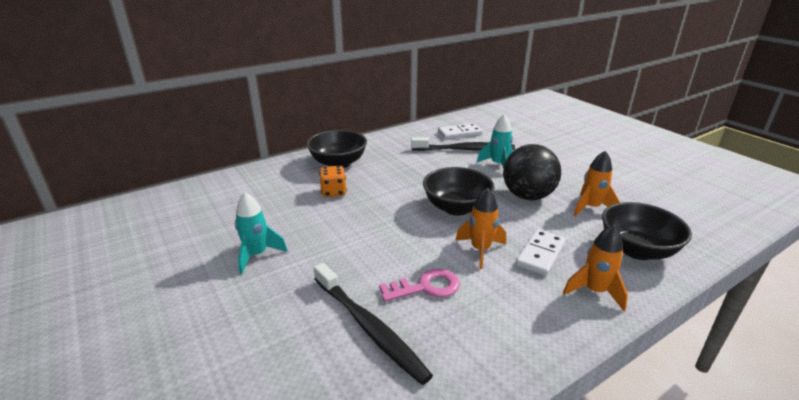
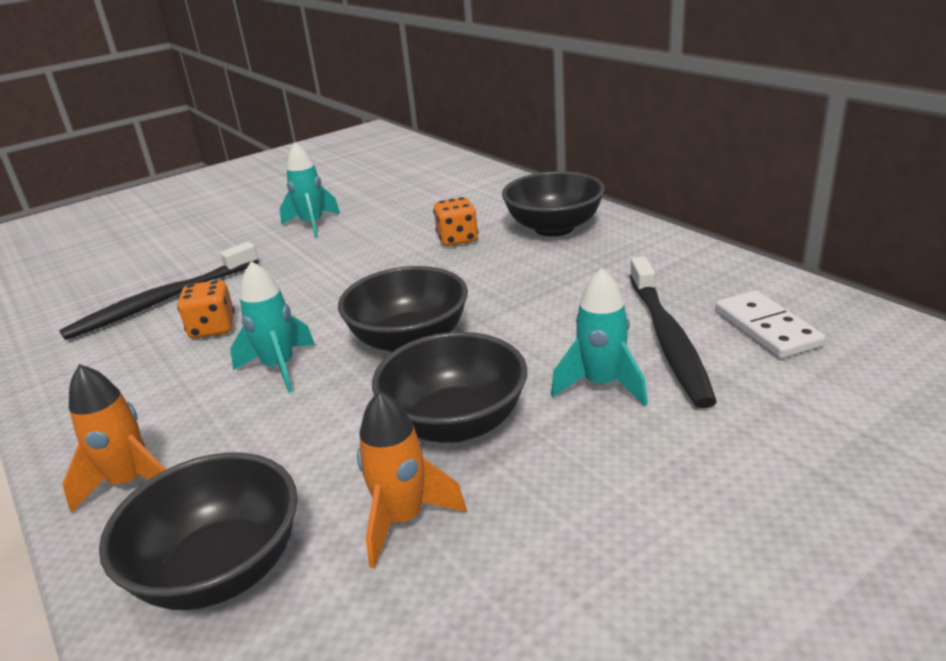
camera: 90 degrees right, 0 degrees up
(426, 287) = (212, 328): pink key -> orange dice
(480, 250) = (279, 368): orange rocket -> turquoise rocket
(527, 196) = (455, 423): black ball -> black bowl
(540, 254) = (249, 429): white domino -> none

